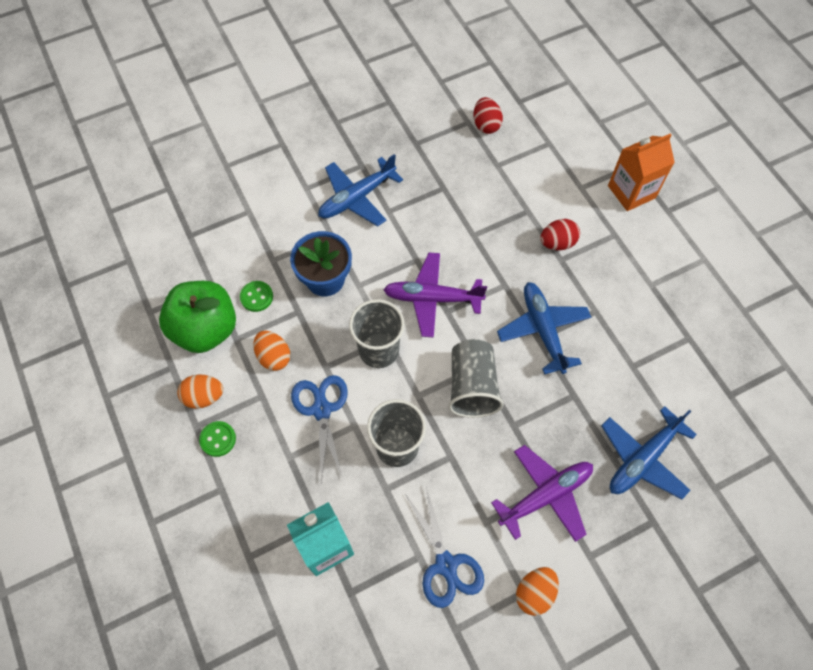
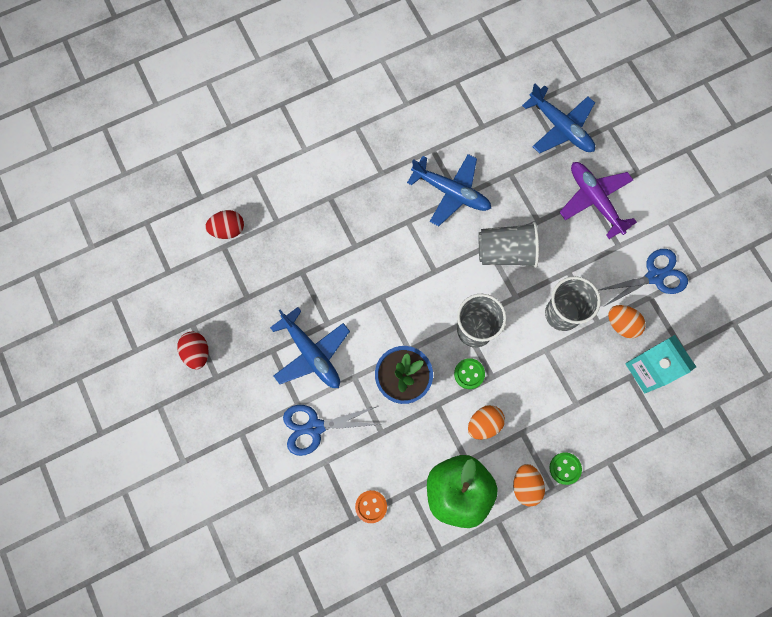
camera: 90 degrees left, 10 degrees up
(201, 250) = (371, 506): none -> orange button
(256, 297) = (422, 445): green button -> green button (469, 374)
(321, 409) = (532, 378): blue scissors -> blue scissors (315, 427)
(432, 298) = (422, 284): purple plane -> none
(534, 593) = (669, 213): orange egg -> orange egg (622, 324)
(543, 330) = (451, 192): blue plane -> blue plane turned 135 degrees counterclockwise
(557, 243) = (364, 174): red egg -> red egg (197, 353)
(631, 192) = (311, 108): orange carton -> none

